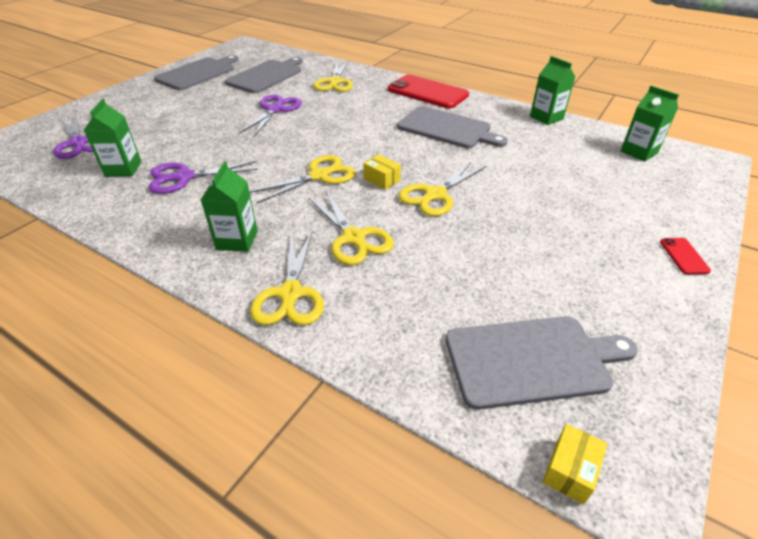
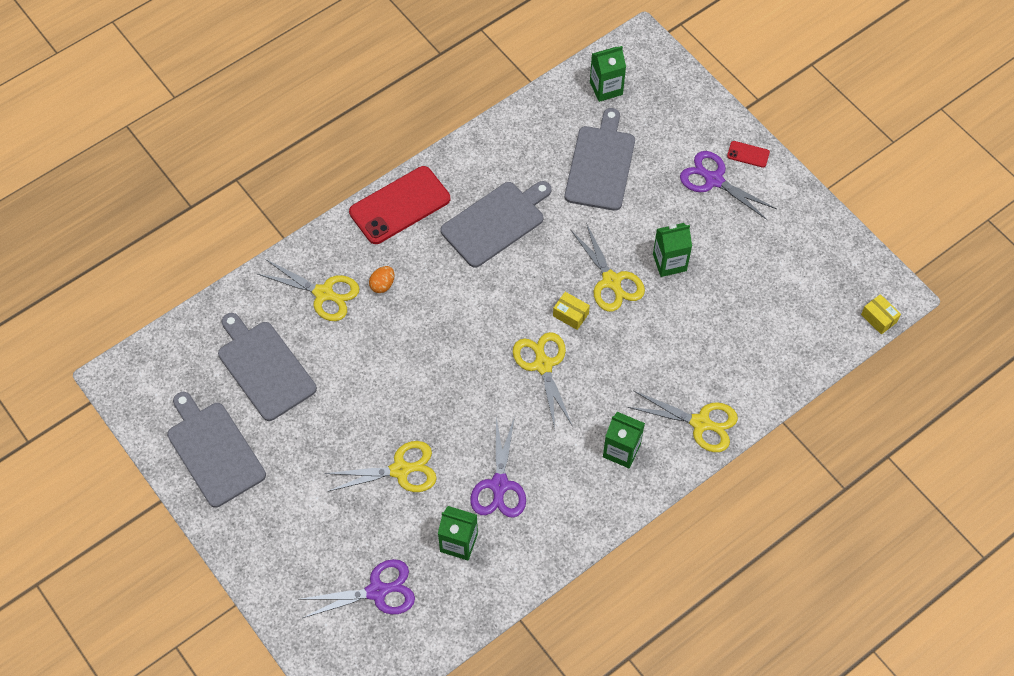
camera: 70 degrees left, 20 degrees up
(275, 109) = (376, 376): purple scissors -> purple scissors (713, 180)
(354, 238) = (650, 363): yellow scissors -> yellow scissors (401, 470)
(355, 98) = (382, 285): none -> orange egg
(381, 180) = (570, 315): yellow box -> yellow box turned 60 degrees clockwise
(532, 360) = (806, 299): grey cutting board -> grey cutting board (601, 165)
(546, 118) = (510, 123): green carton -> green carton (669, 262)

